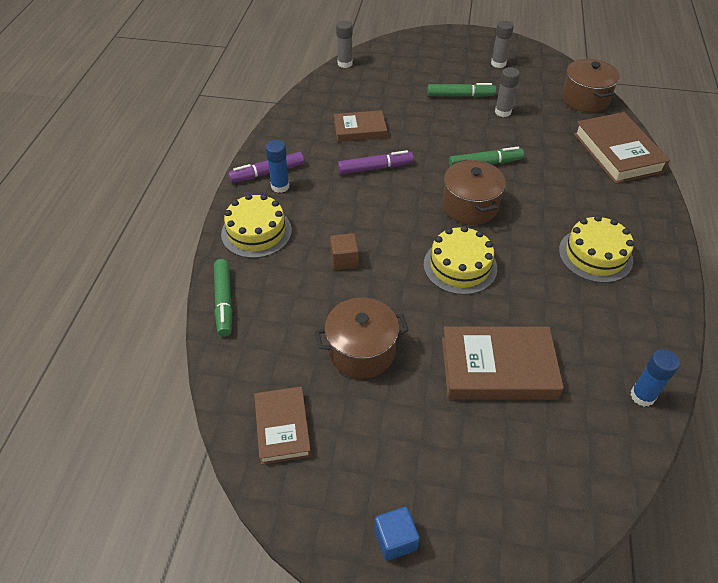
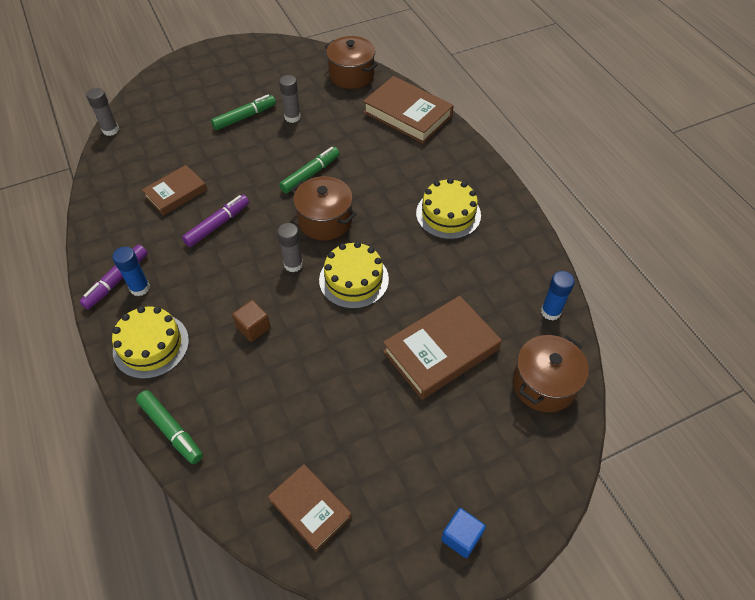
camera: 35 degrees left, 5 degrees up
(361, 351) = (327, 401): brown pot -> brown pot (544, 384)
(498, 63) = (256, 70): grey glue stick -> grey glue stick (293, 264)

